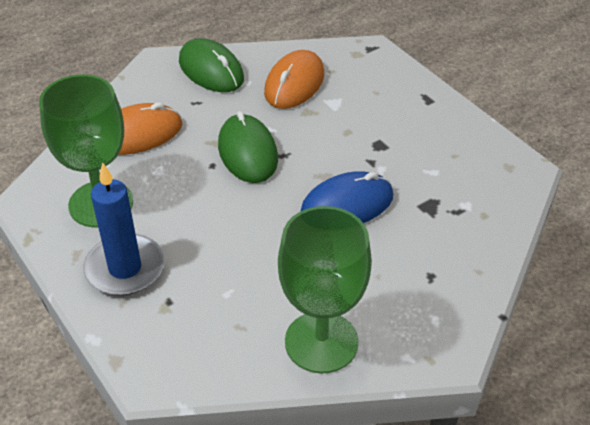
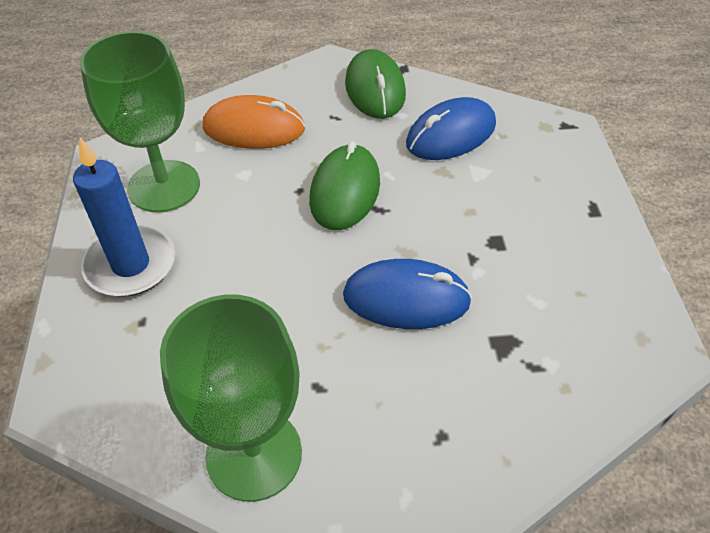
camera: 30 degrees right, 5 degrees up
(294, 83) = (451, 134): orange mouse -> blue mouse

